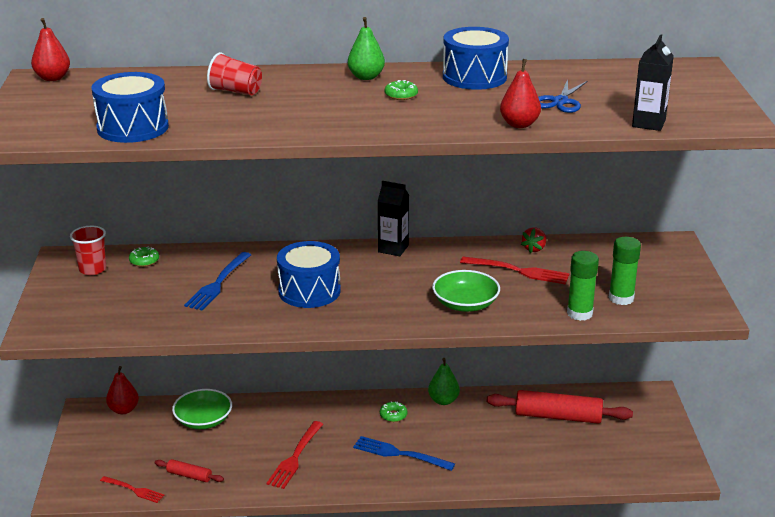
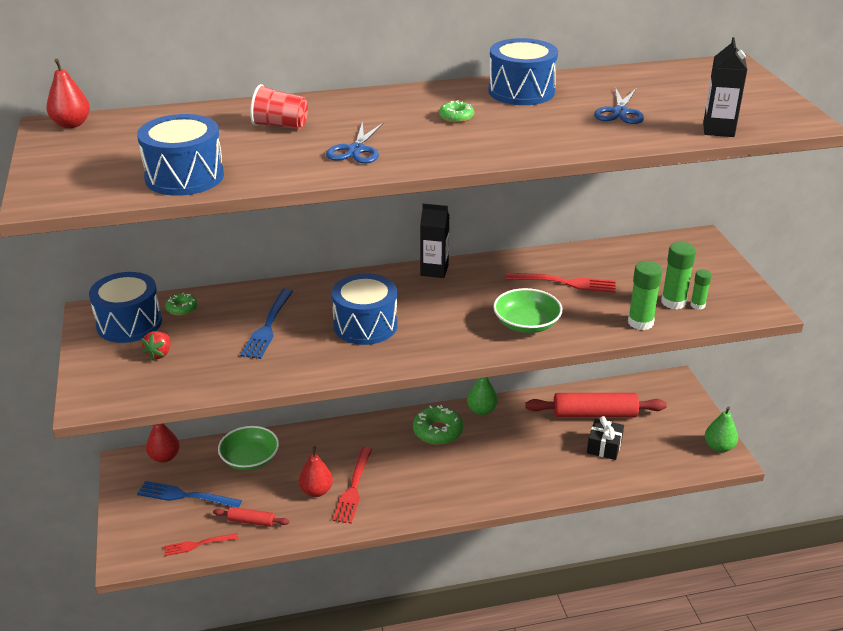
camera: 10 degrees left, 5 degrees up
(92, 269) = (129, 323): red cup -> blue drum
(134, 490) = (198, 544): red fork -> red fork turned 150 degrees clockwise
(294, 117) = (356, 150): none -> blue scissors
(366, 77) = (410, 99): green pear -> green pear (719, 447)
(393, 415) = (438, 431): green donut -> green donut, size x1.83
(400, 454) = (455, 471): blue fork -> blue fork (185, 496)
(519, 124) = (592, 141): red pear -> red pear (316, 491)
(534, 249) = (572, 257): red strawberry -> red strawberry (159, 354)
(558, 448) = (604, 446): none -> black gift
(644, 303) = (697, 305): none -> green glue stick

